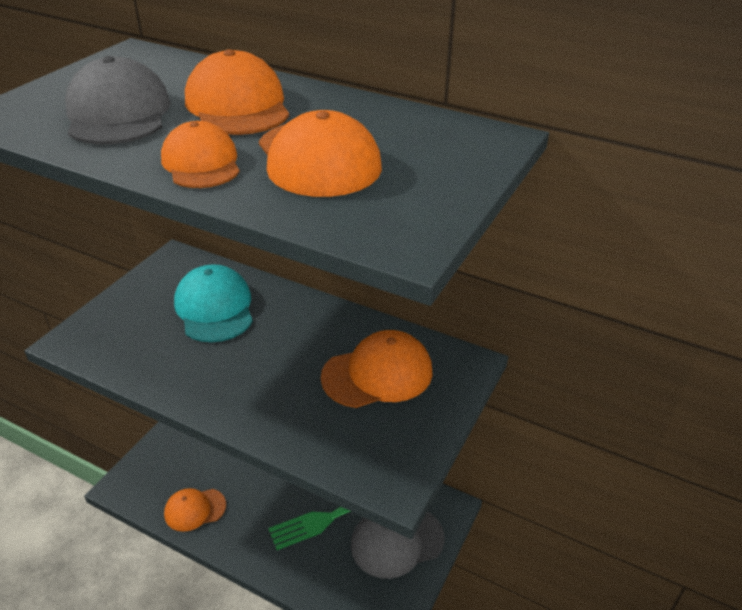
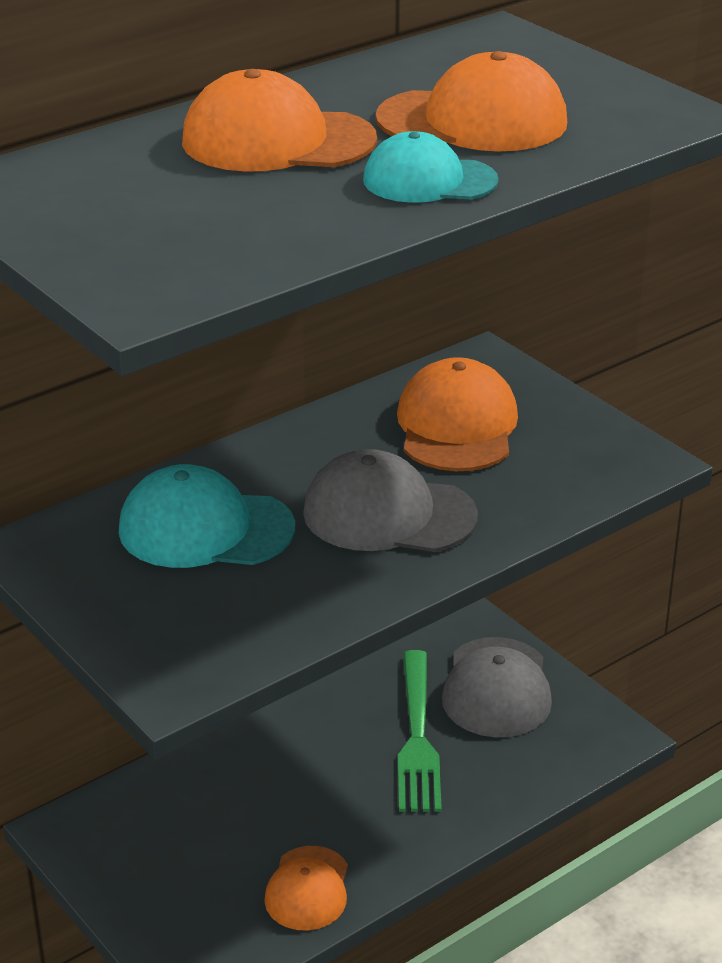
camera: 65 degrees left, 5 degrees down
(118, 113) = (226, 214): grey cap -> grey cap (388, 514)
(201, 163) = (429, 180): orange cap -> turquoise cap

